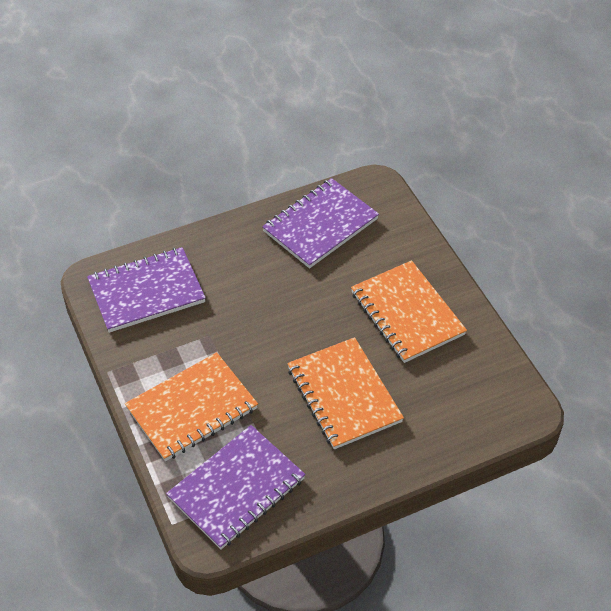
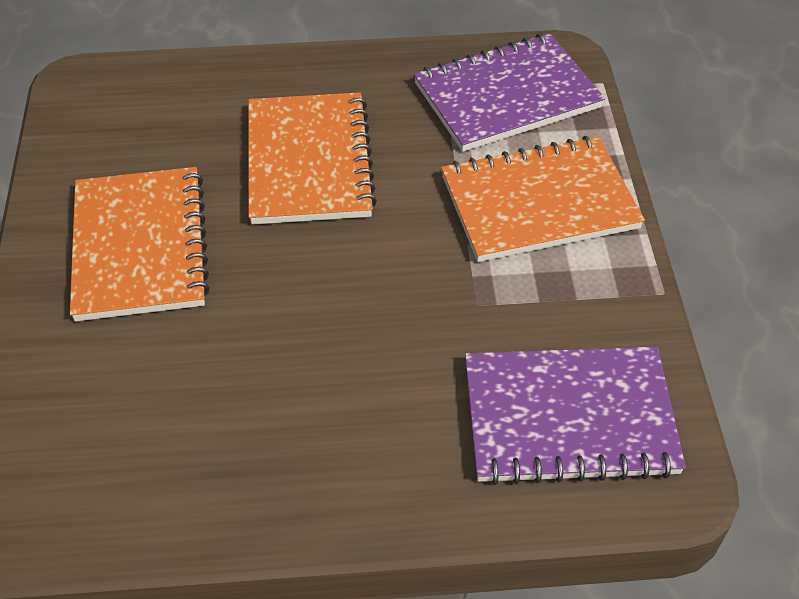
camera: 160 degrees left, 0 degrees up
(320, 225) = (179, 460): purple notebook -> none

